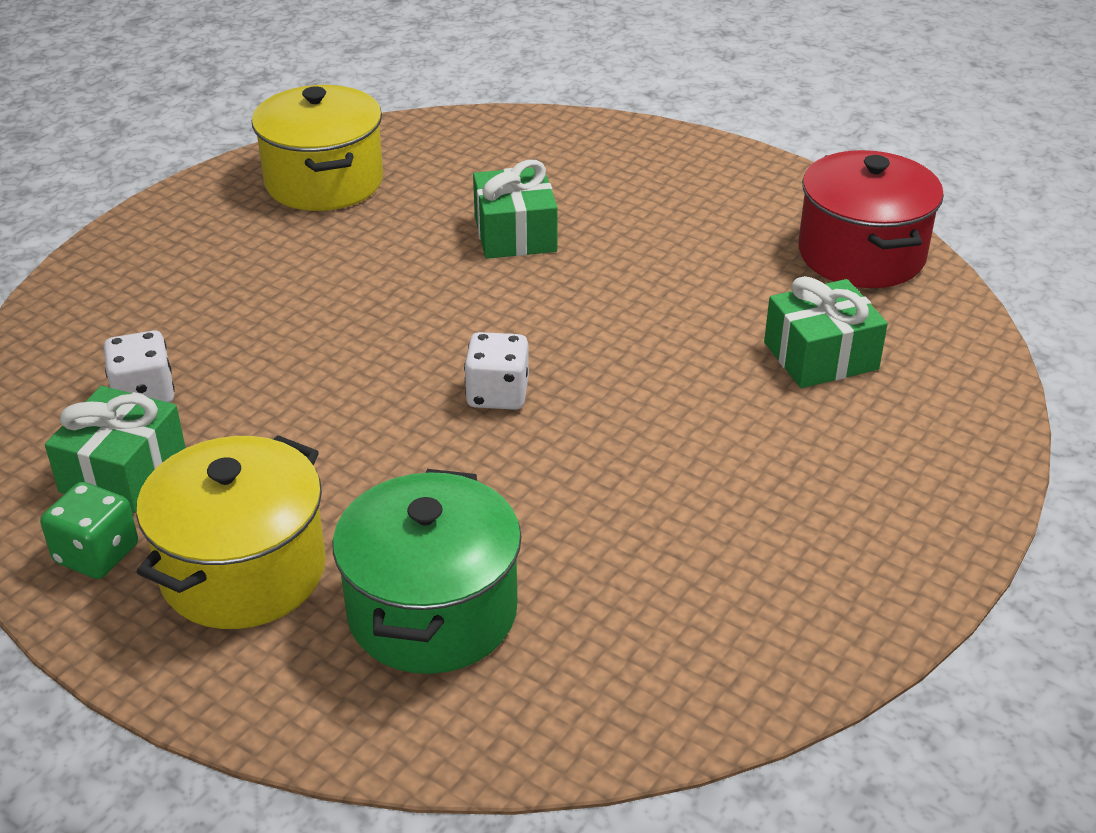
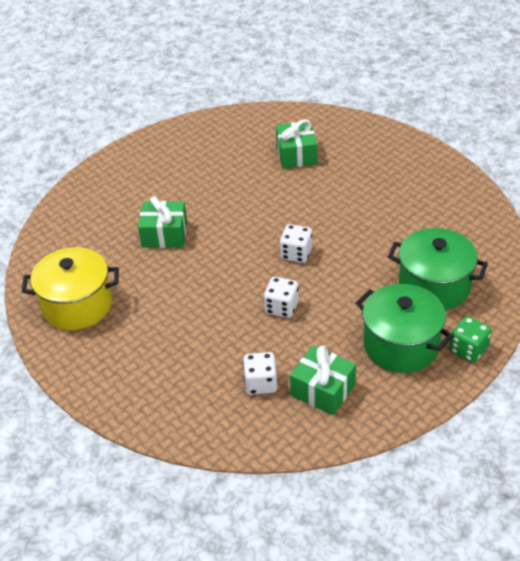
camera: 75 degrees left, 5 degrees up
(97, 554) = (381, 398): green dice -> green dice (468, 350)
(243, 571) = (401, 345): yellow pot -> green pot
(340, 394) = (281, 307): none -> white dice
(861, 254) = (226, 129): red pot -> none

